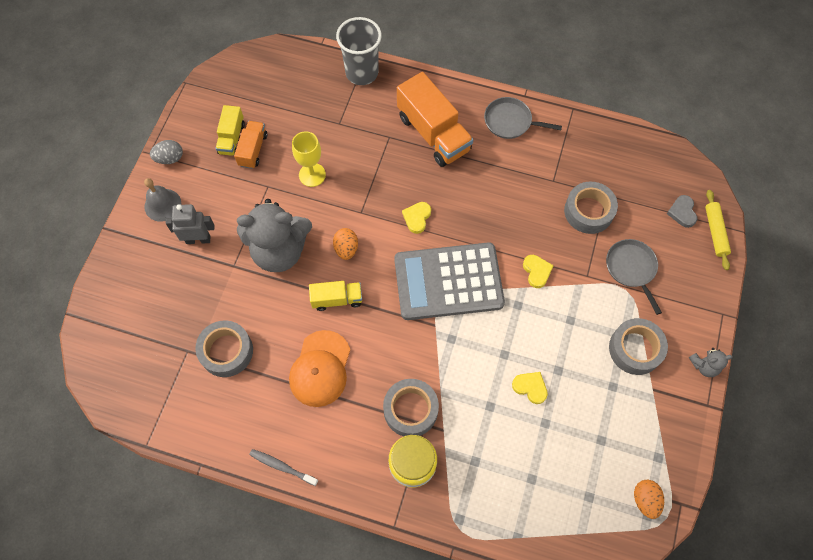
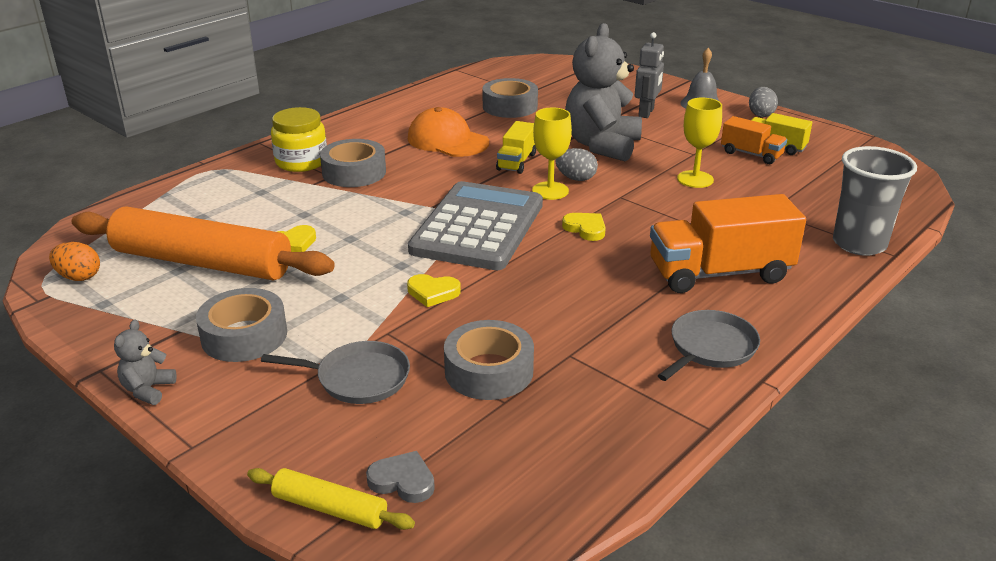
camera: 115 degrees right, 35 degrees down
(282, 467) = (374, 110): grey toothbrush -> none
(346, 249) = (576, 178): orange egg -> grey egg
(373, 258) = (550, 191): none -> yellow goblet
(584, 431) = (202, 263): none -> orange rolling pin

